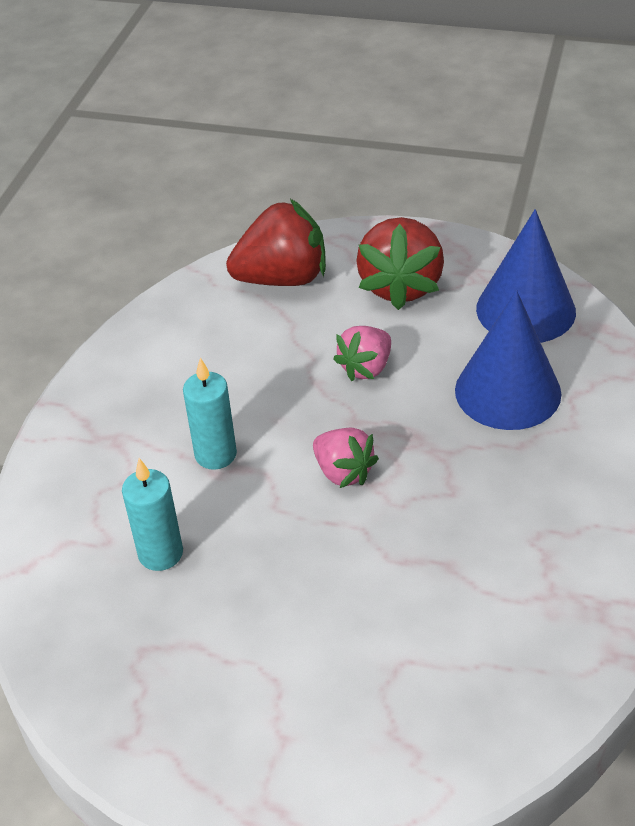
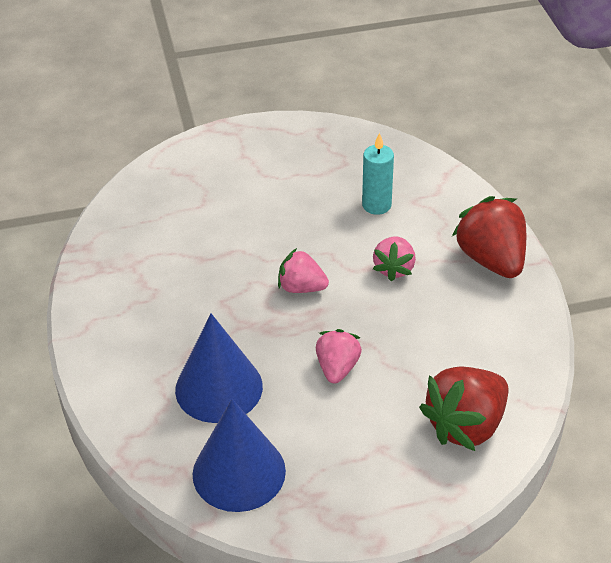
camera: 150 degrees right, 0 degrees up
(215, 454) = (394, 268): turquoise candle -> pink strawberry
(400, 286) = (360, 456): red strawberry -> red strawberry (491, 259)

